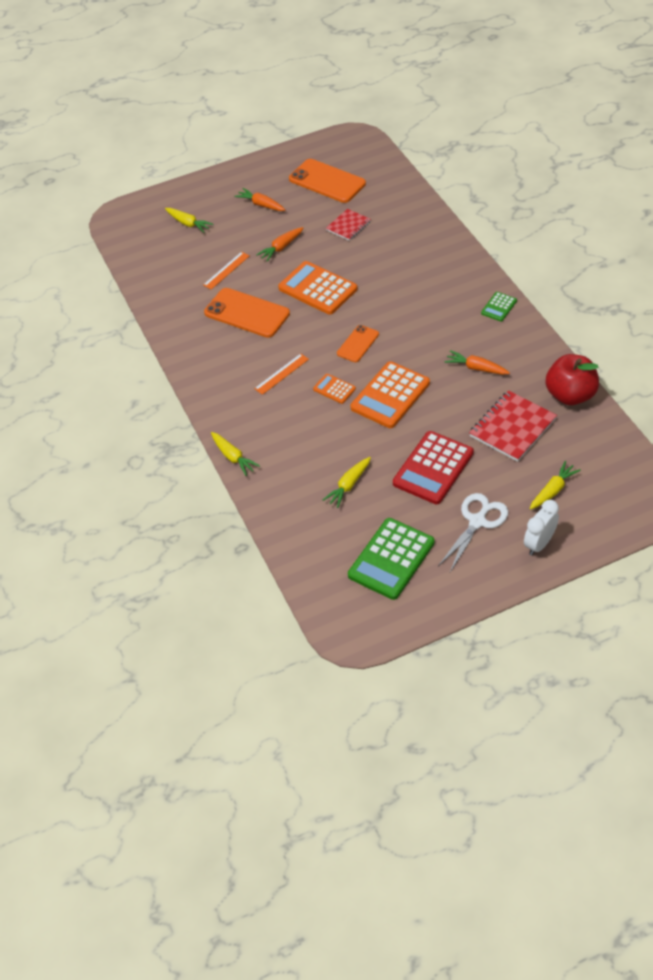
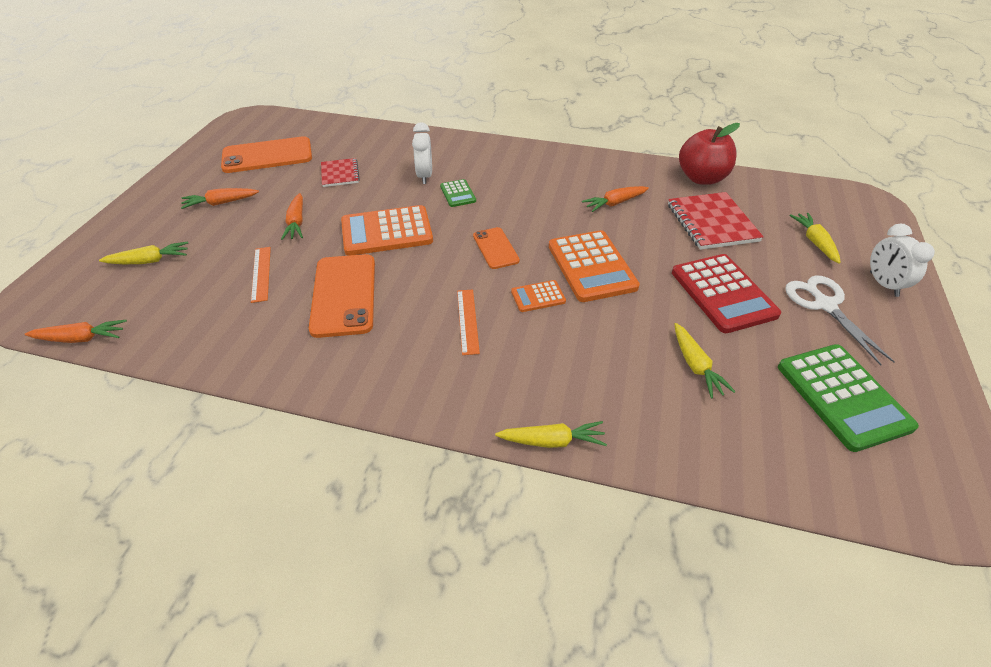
camera: 55 degrees left, 5 degrees down
(119, 252) = (81, 338): none -> orange carrot
(247, 313) = (344, 295): orange phone -> orange phone turned 75 degrees counterclockwise
(394, 262) = (425, 176): none -> white clock
(499, 307) = (556, 158): green calculator -> green calculator (458, 194)

